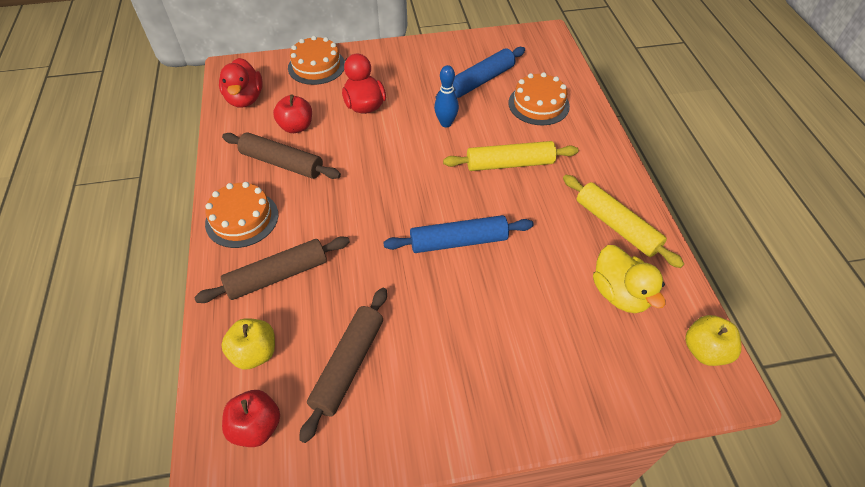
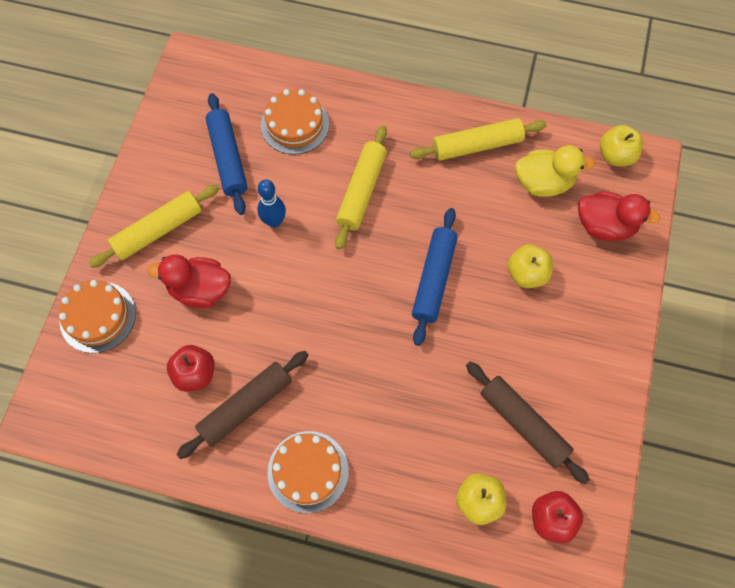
camera: 65 degrees left, 15 degrees up
(245, 99) = (111, 417): red duck -> red duck (605, 226)
(277, 276) = (400, 456): brown rolling pin -> none
(398, 69) = (158, 230): none -> yellow rolling pin
(509, 313) = (527, 274): none -> yellow apple

